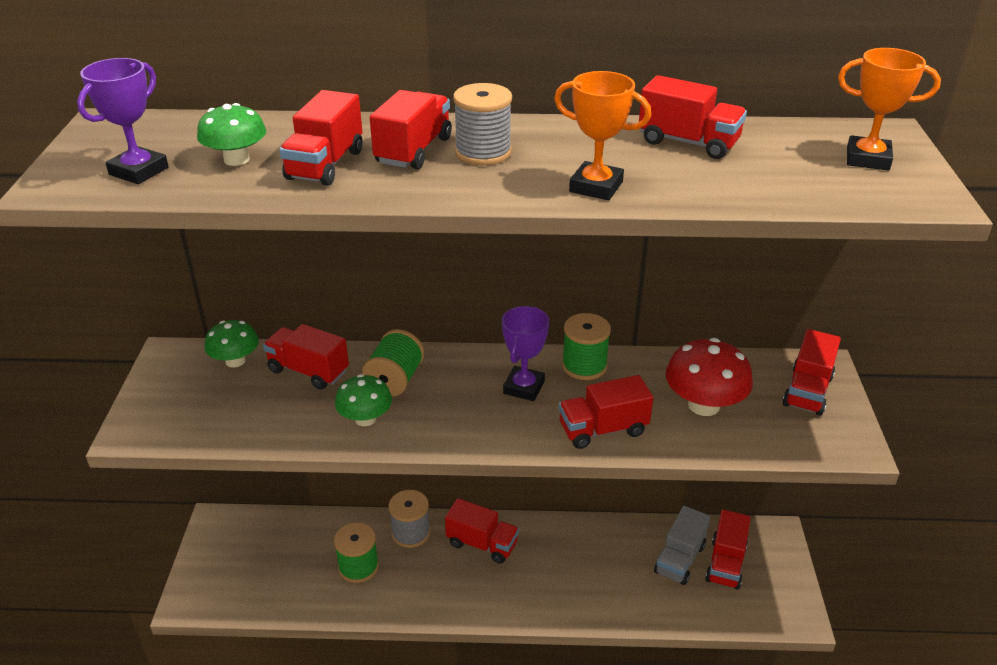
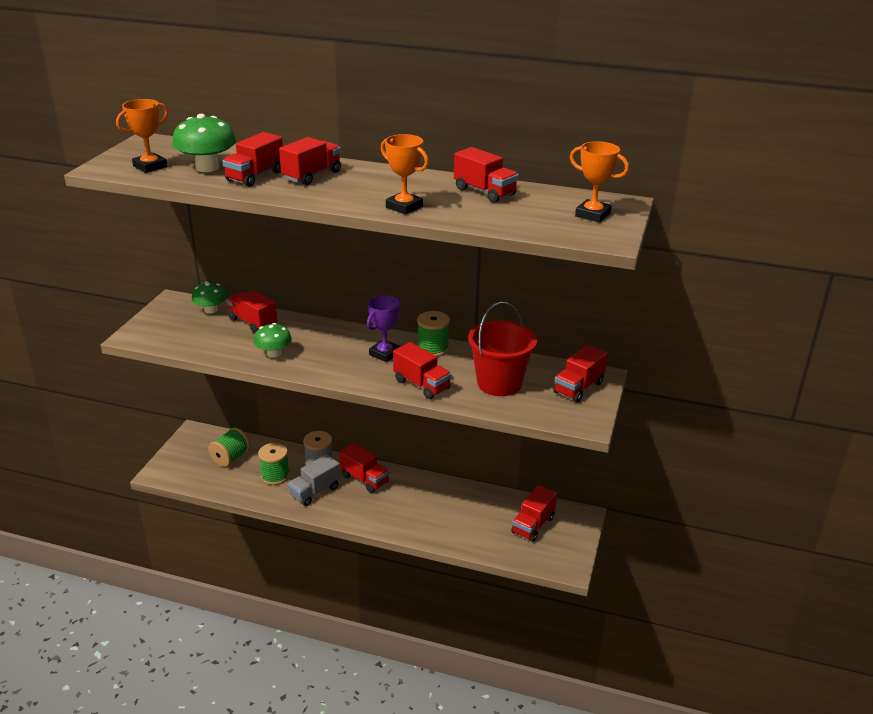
camera: 15 degrees right, 5 degrees down
(139, 171) = (150, 166): purple trophy -> orange trophy
(236, 159) = (207, 167): green mushroom -> green mushroom, size x1.52
(395, 380) = (304, 336): green spool -> green spool (230, 458)
(483, 152) = (352, 181): grey spool -> none
(603, 429) = (422, 385): red truck -> red truck turned 135 degrees counterclockwise
(680, 559) = (500, 516): grey truck -> grey truck (315, 491)
(703, 405) = (499, 383): red mushroom -> red bucket

